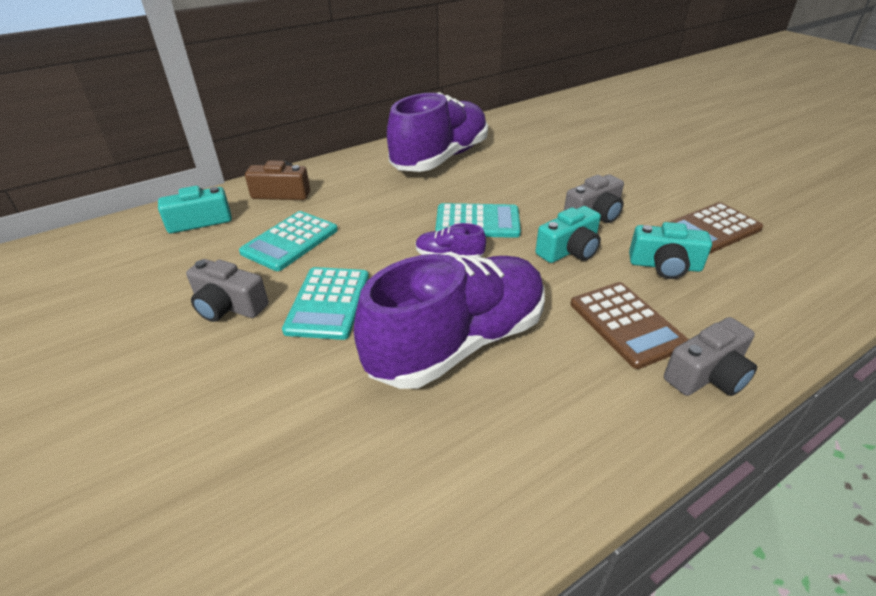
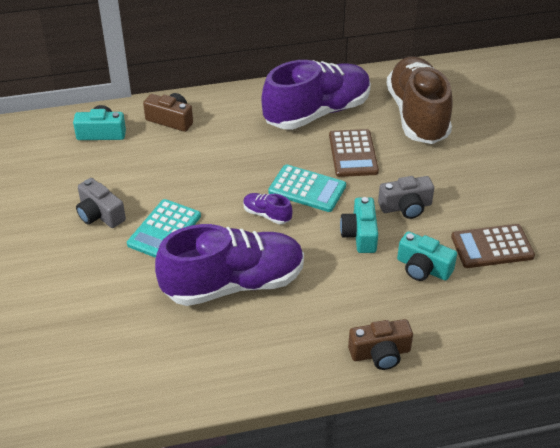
camera: 20 degrees right, 5 degrees up
(290, 241) = (159, 170): turquoise calculator -> none
(539, 143) = (417, 115): none -> brown shoe
(569, 250) = (360, 234): turquoise camera -> turquoise camera turned 105 degrees clockwise
(626, 324) = (355, 304): brown calculator -> brown calculator (353, 154)
(707, 375) = (380, 353): grey camera -> brown camera

